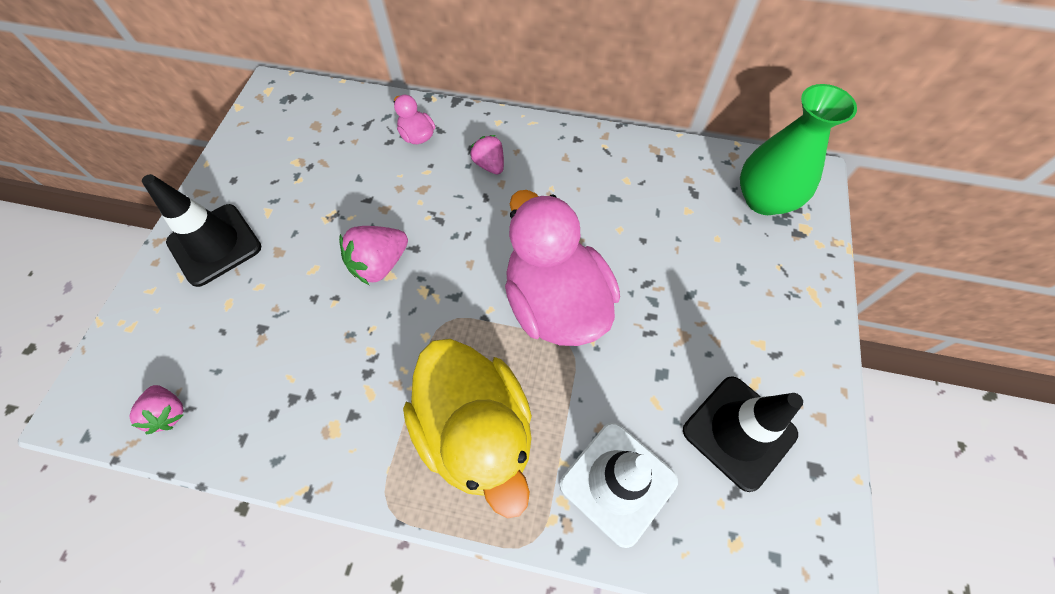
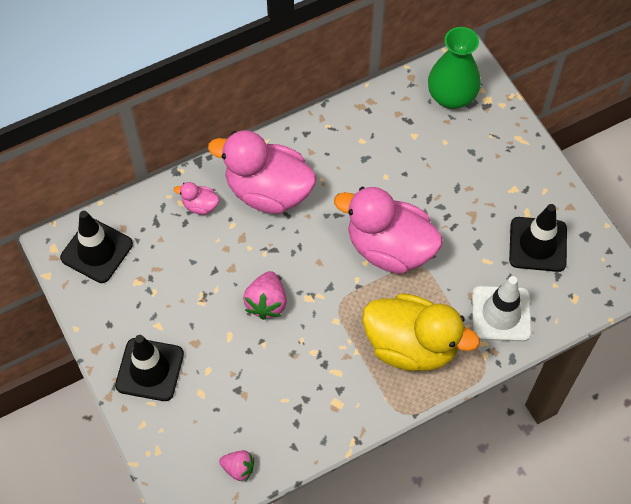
camera: 40 degrees left, 0 degrees up
(295, 114) = (96, 251): none -> black traffic cone
(489, 165) = (268, 191): pink strawberry -> pink duck

